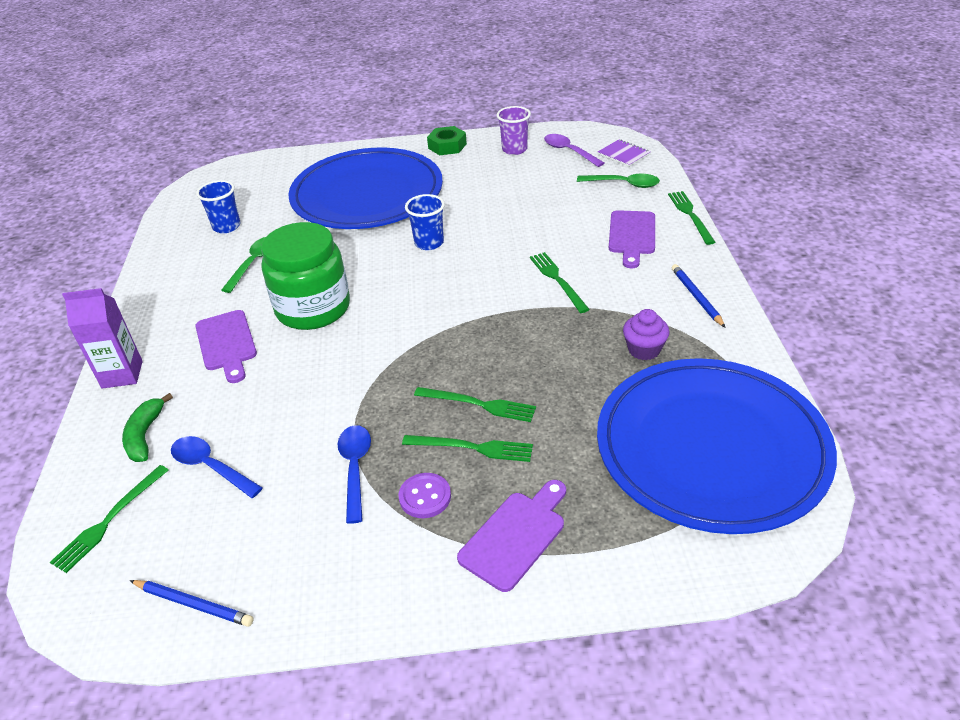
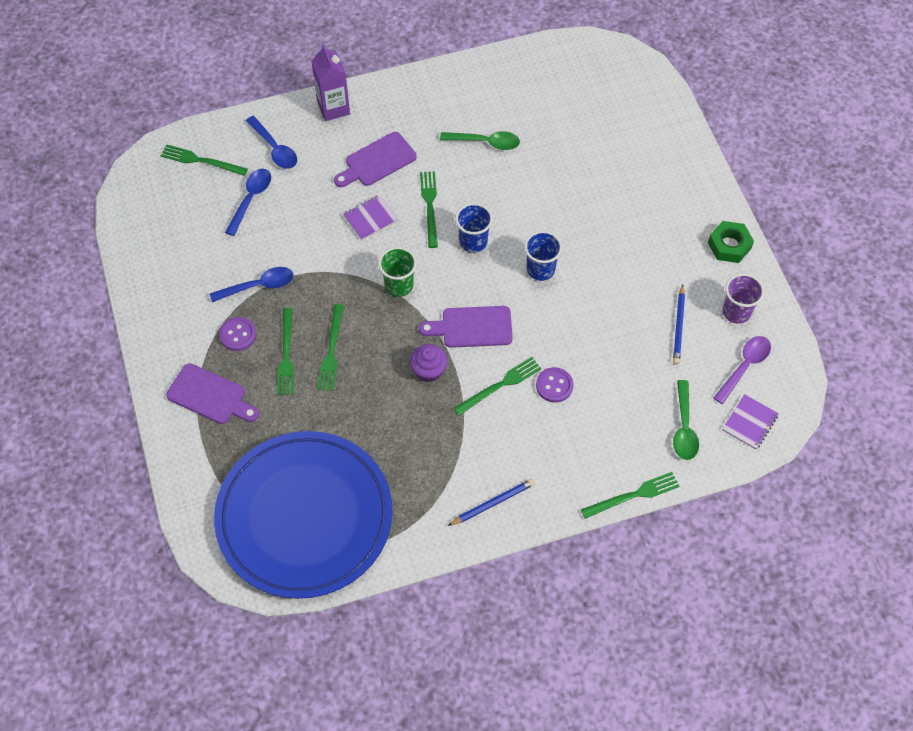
camera: 75 degrees right, 20 degrees up
(145, 435) = (275, 148): green banana -> blue spoon
(193, 604) = (144, 231): blue pencil -> blue pencil (678, 326)
(226, 226) = (537, 101): blue cup -> blue cup (473, 242)
(304, 356) = (370, 218): none -> purple notebook
(313, 308) = (430, 206): green jar -> green fork
(367, 194) = (615, 197): blue plate -> none
(408, 340) = (399, 285): none -> green cup
(565, 247) = (554, 385): none -> purple button
(632, 236) = (585, 442): purple cutting board -> purple cutting board (472, 327)
(644, 349) = (412, 463): purple cupcake -> purple cupcake (429, 370)

